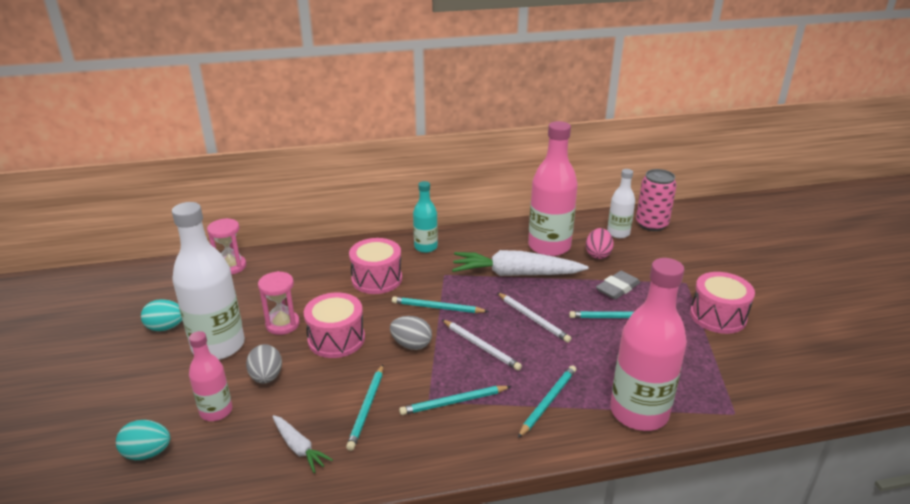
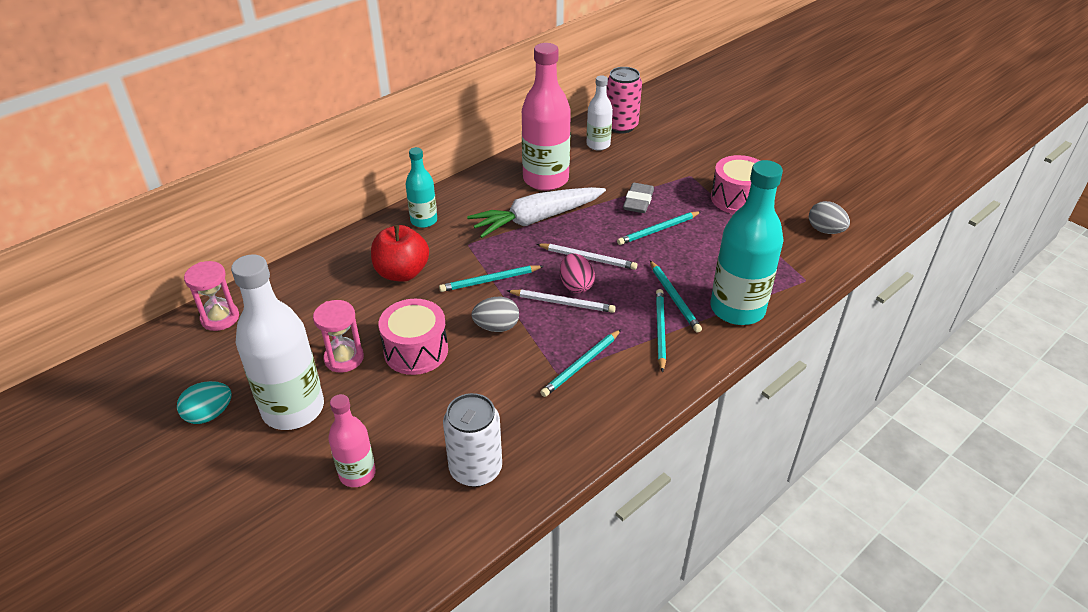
camera: 30 degrees left, 10 degrees up
(147, 453) = (324, 546): turquoise egg -> none
(266, 377) = (378, 418): grey egg -> grey egg (825, 230)
(299, 448) = (475, 469): white carrot -> white can
(367, 408) = (507, 405): turquoise pencil -> turquoise pencil (674, 298)
(377, 279) = (402, 273): pink drum -> red apple
(598, 254) = (596, 173): pink egg -> pink egg (576, 285)
(639, 412) = (737, 309): pink bottle -> turquoise bottle

